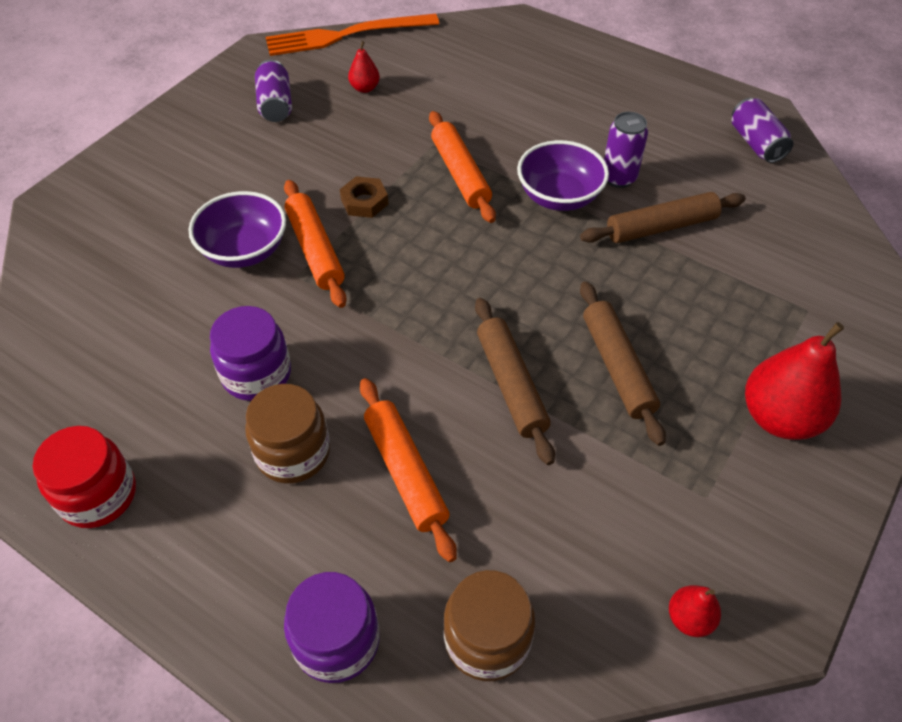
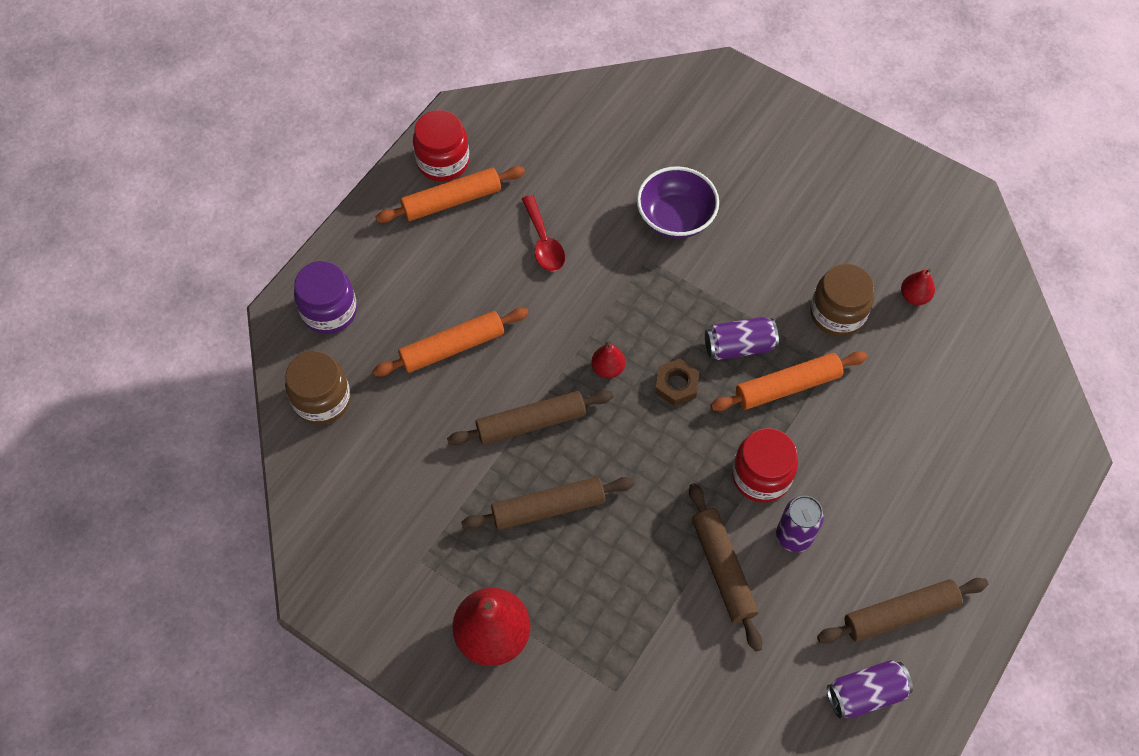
camera: 90 degrees right, 10 degrees up
(256, 374) = (543, 242): purple jar -> red spoon
(275, 105) = (876, 219): purple can -> purple can (739, 346)
(293, 453) = (472, 273): brown jar -> brown jar (837, 313)
(315, 250) = (678, 270): orange rolling pin -> orange rolling pin (451, 201)
(346, 35) = (1007, 273): orange fork -> none
(364, 201) = (742, 305): brown nut -> brown nut (676, 385)
(559, 196) = (761, 476): purple bowl -> red jar
(679, 119) = (900, 614): none -> brown rolling pin
(689, 618) = (324, 532): red pear -> red pear (608, 368)

